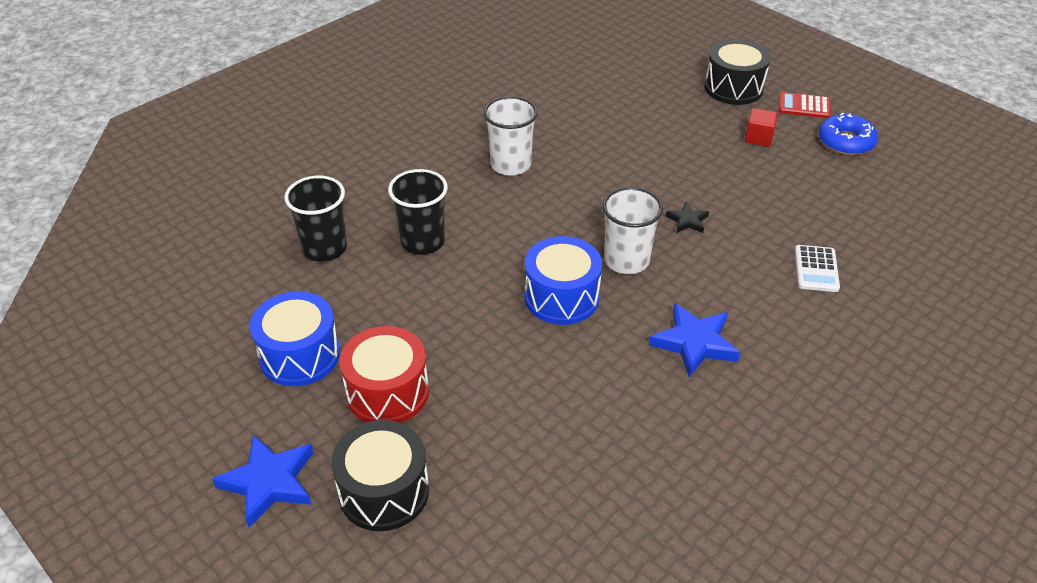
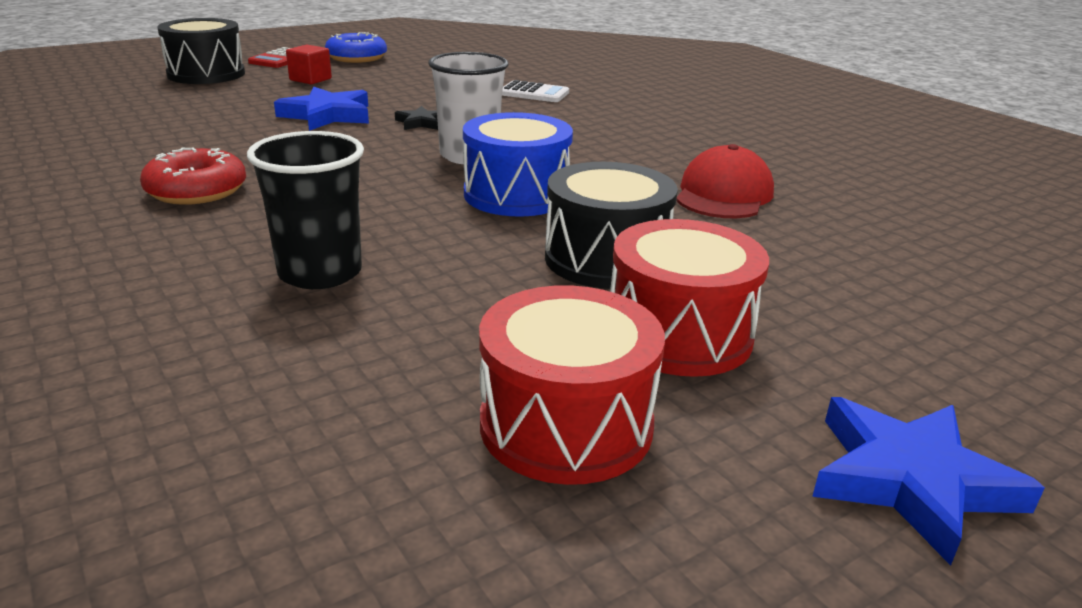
camera: 80 degrees left, 15 degrees down
(300, 355) = (566, 425): blue drum -> red drum
(325, 248) = (248, 375): black cup -> none
(384, 491) = (891, 354): black drum -> black drum (606, 259)
(510, 165) = (197, 190): white cup -> red donut
(613, 412) = (723, 194): none -> red cap
(694, 343) = (622, 147): blue star -> blue star (327, 115)

